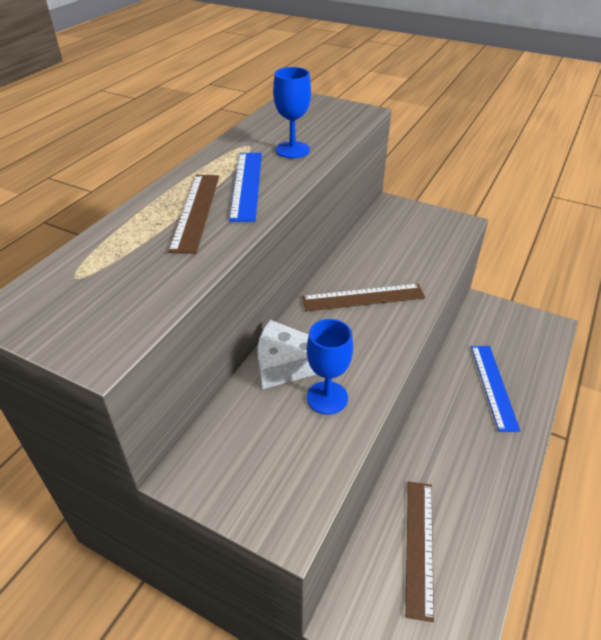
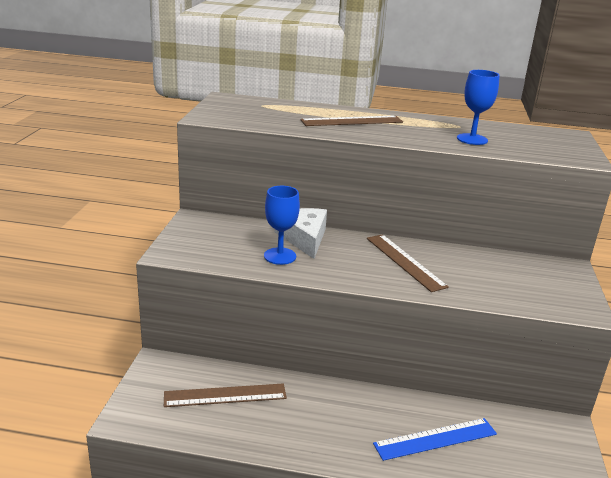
camera: 70 degrees right, 15 degrees down
(247, 185) = (401, 130): blue ruler -> none

